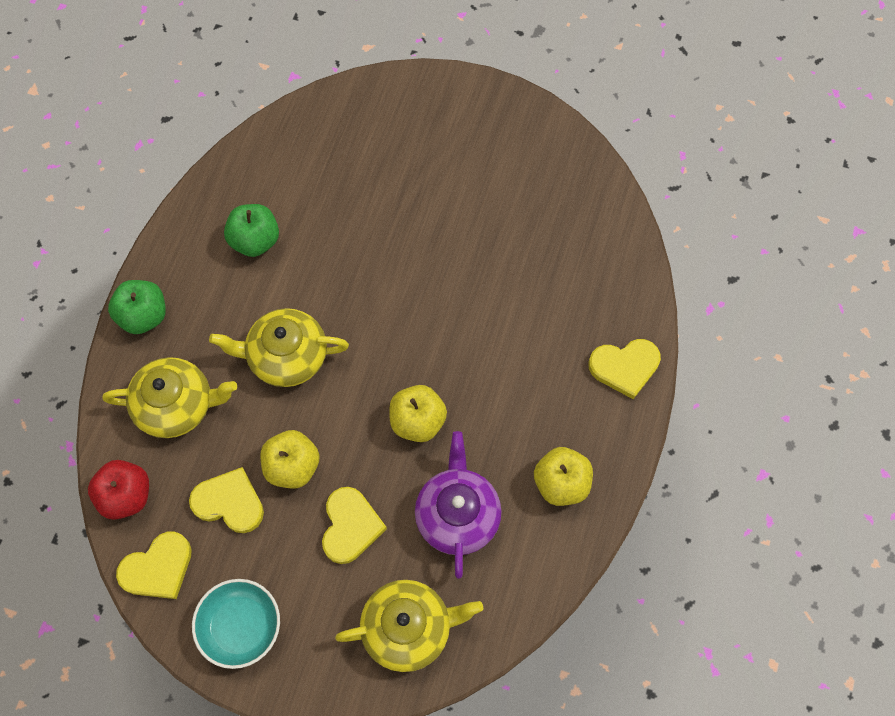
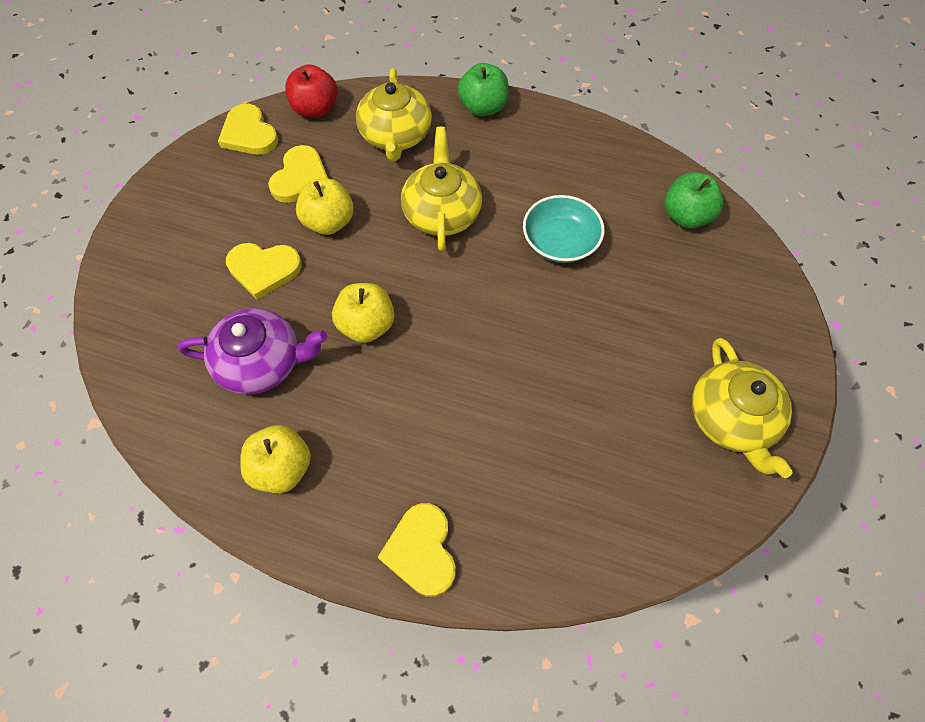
camera: 90 degrees right, 5 degrees down
(240, 626) = (187, 191): turquoise bowl -> turquoise bowl (560, 242)
(255, 241) = (567, 182): green apple -> green apple (686, 216)
(408, 628) = (155, 319): yellow teapot -> yellow teapot (731, 419)

